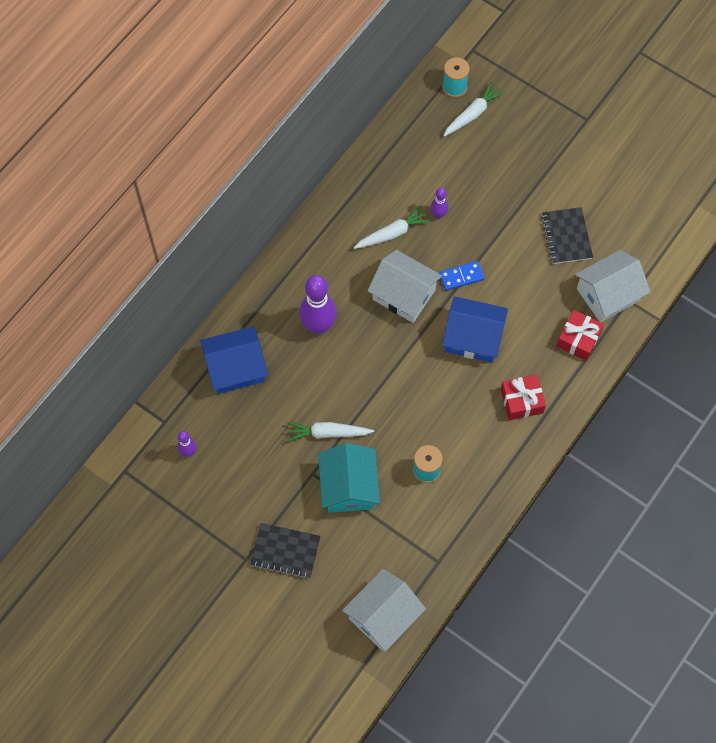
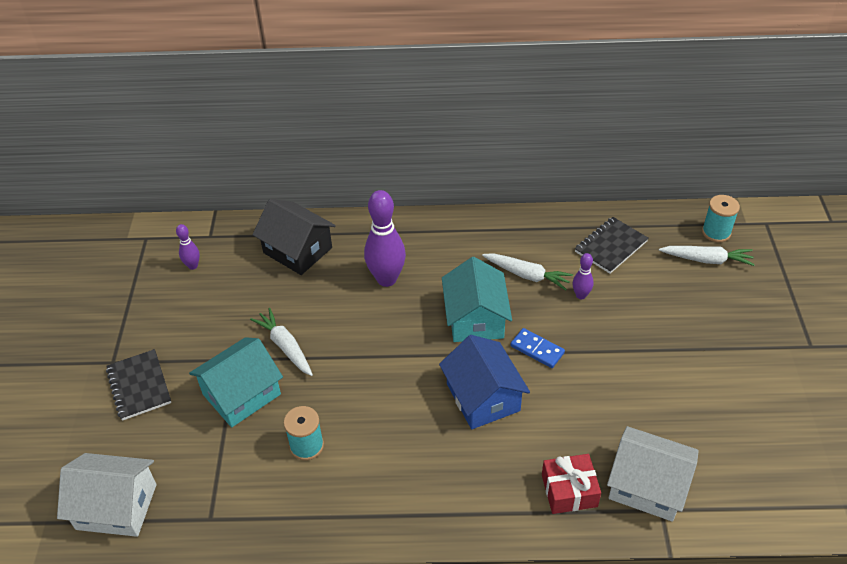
camera: 55 degrees right, 20 degrees down
(236, 368) = (298, 250): blue house -> black house
(404, 294) = (475, 318): white house -> turquoise house
(521, 401) = (451, 482): red gift -> none
(566, 237) = (670, 407): black notebook -> black notebook (611, 246)

